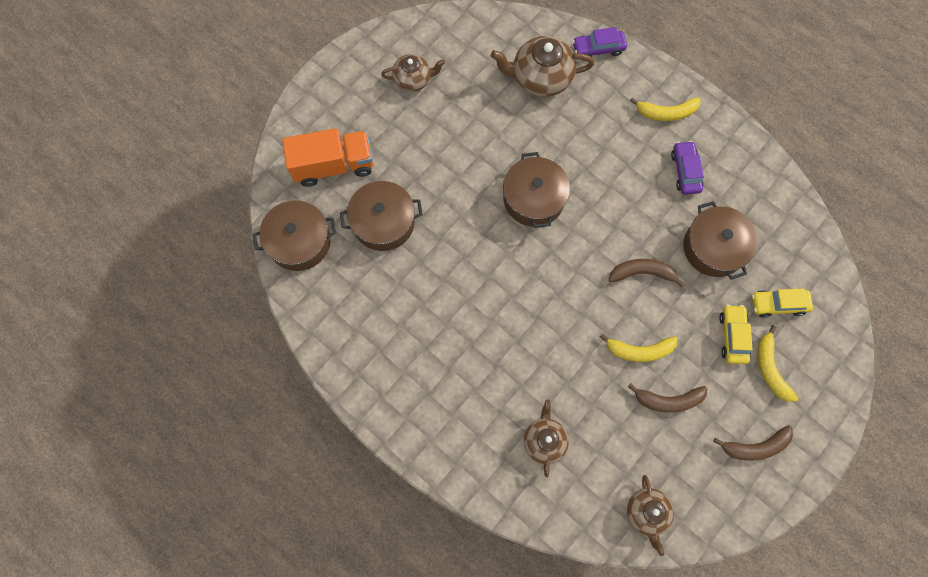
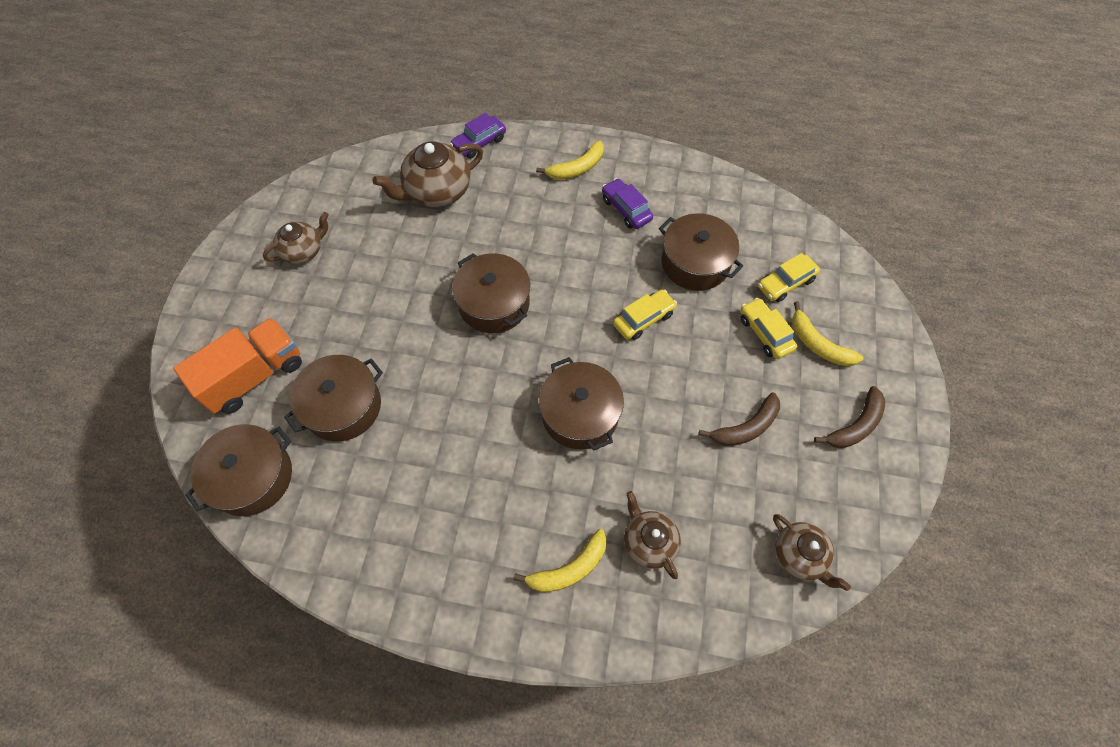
camera: 30 degrees left, 10 degrees down
(549, 321) = (580, 414): none -> brown pot
(639, 350) = (687, 394): yellow banana -> yellow banana (569, 568)
(642, 273) = (643, 319): brown banana -> yellow car

